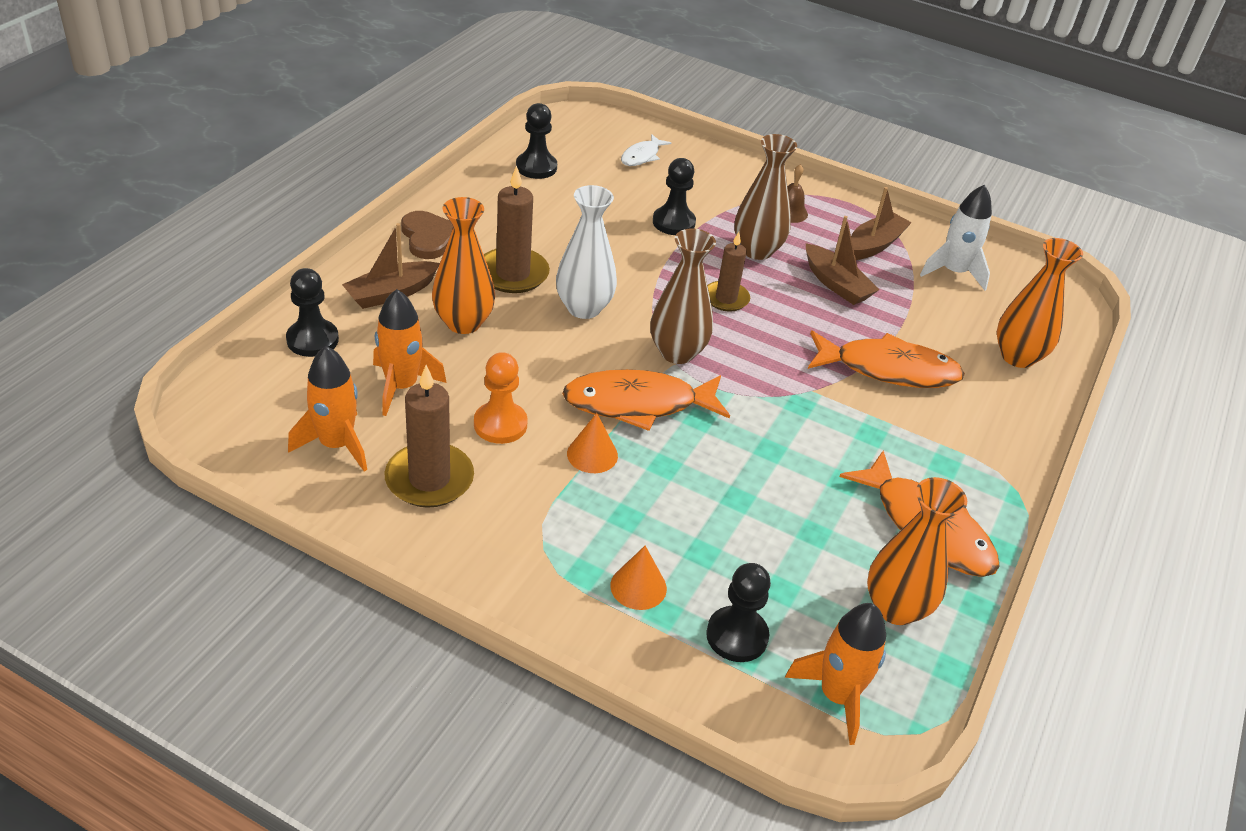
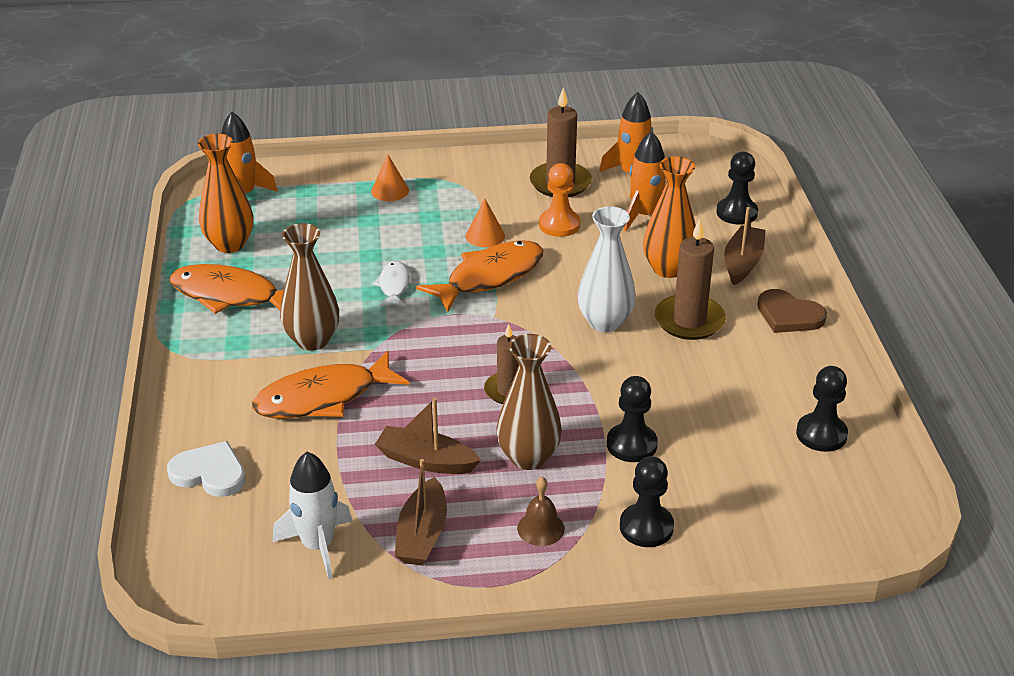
camera: 150 degrees right, 5 degrees down
(642, 156) = (756, 514): white fish -> white fish (394, 286)
(677, 352) = (500, 325): brown vase -> brown vase (312, 340)
(737, 636) = (316, 194): black pawn -> black pawn (646, 527)
(1017, 357) = (209, 473): orange vase -> white heart

